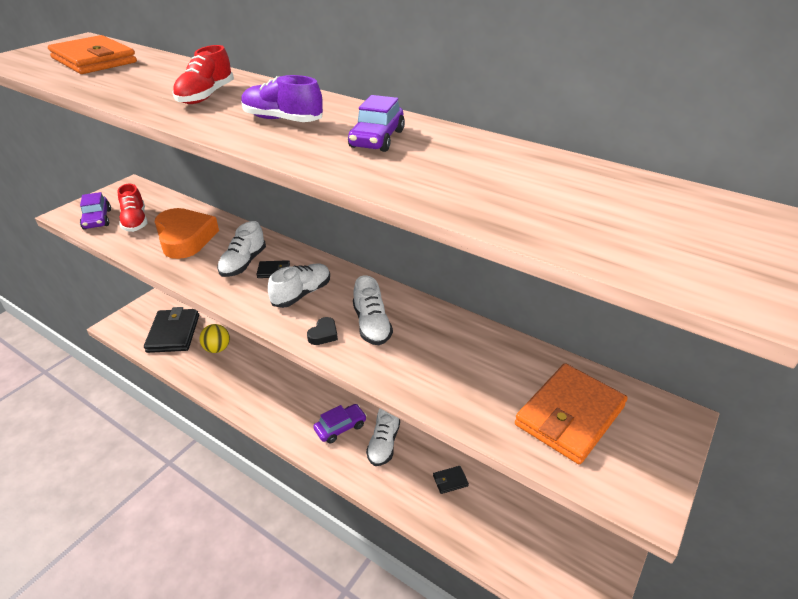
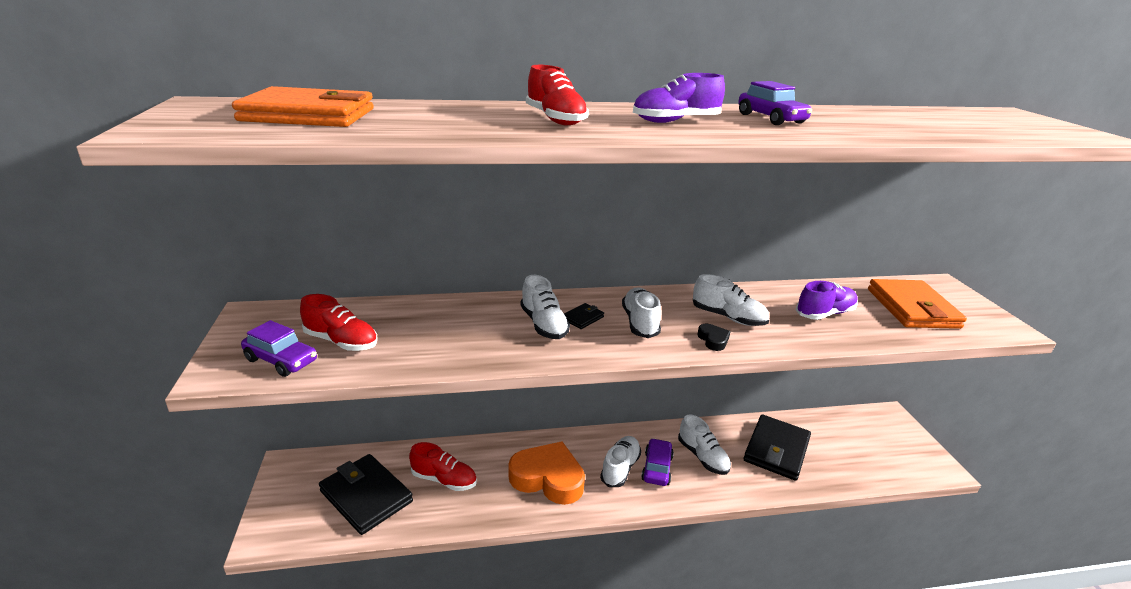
camera: 45 degrees left, 10 degrees down
(185, 238) = (439, 331): orange heart -> orange heart (548, 478)
(217, 349) = (444, 479): yellow ball -> red shoe
(317, 410) = (620, 468): none -> white shoe
(450, 481) = (776, 450): black wallet -> black wallet, size x2.37
(462, 368) = (825, 314): none -> purple shoe

